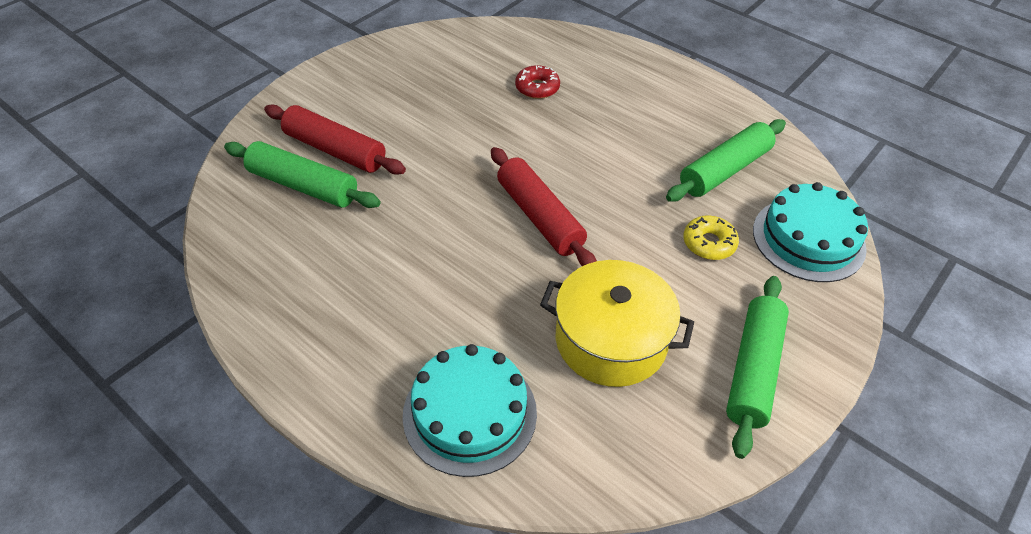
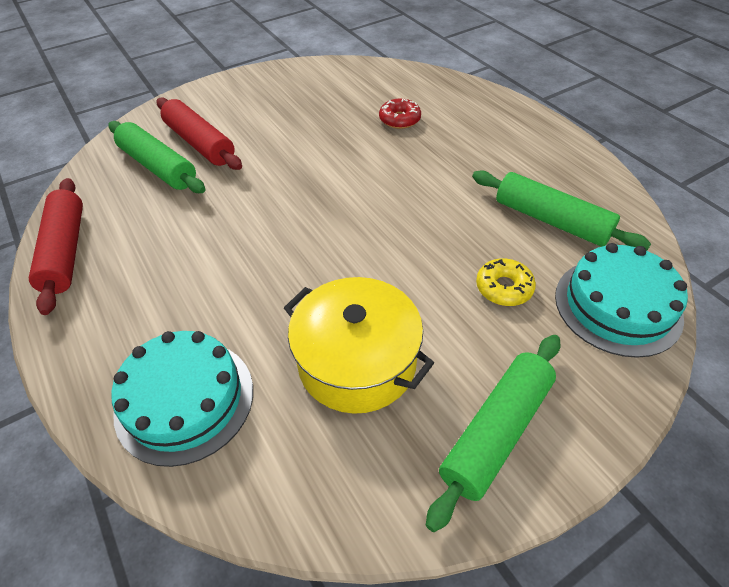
camera: 20 degrees right, 0 degrees up
(539, 217) = (345, 230): red rolling pin -> red rolling pin (65, 251)
(724, 170) = (551, 220): green rolling pin -> green rolling pin turned 60 degrees clockwise

